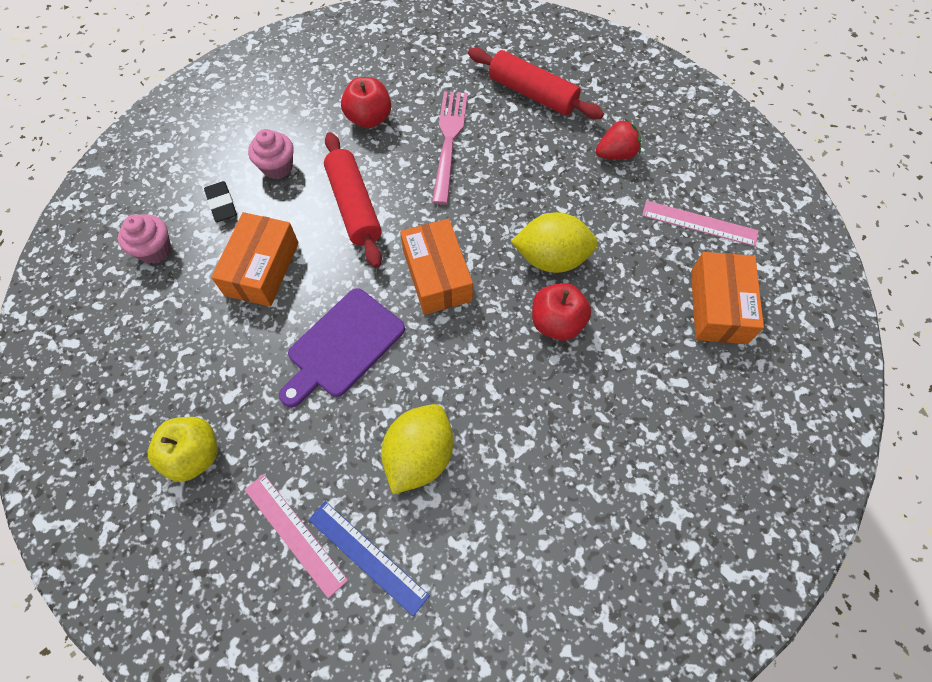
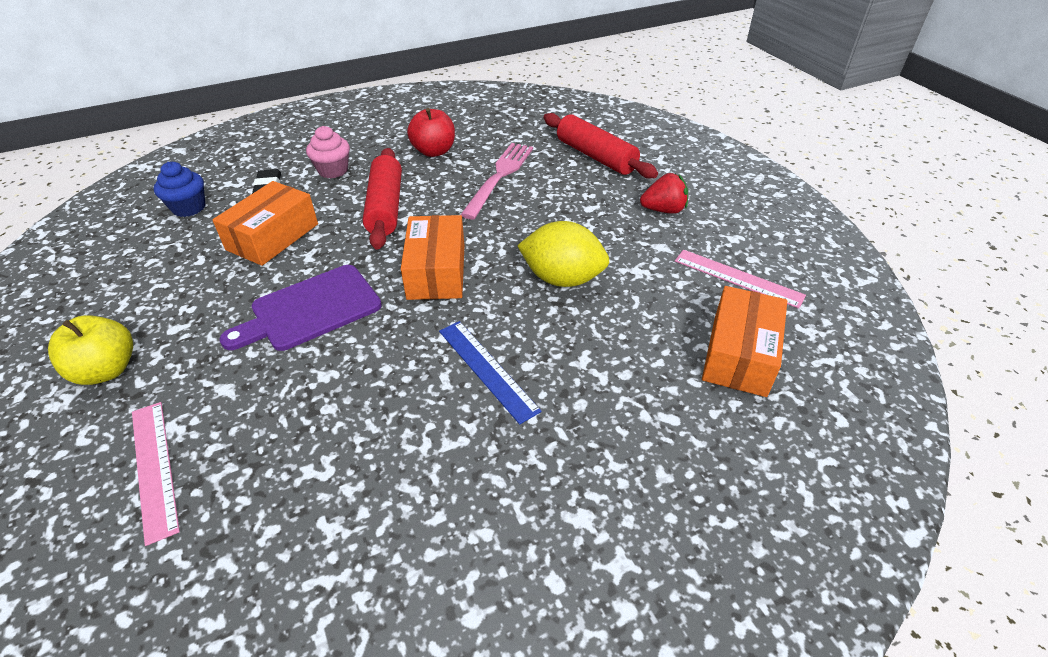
camera: 15 degrees right, 20 degrees down
(155, 250) = (189, 208): pink cupcake -> blue cupcake
(367, 557) = (216, 512): blue ruler -> blue ruler (487, 369)
(419, 456) = (333, 424): yellow lemon -> none
(557, 323) = (544, 333): red apple -> none

